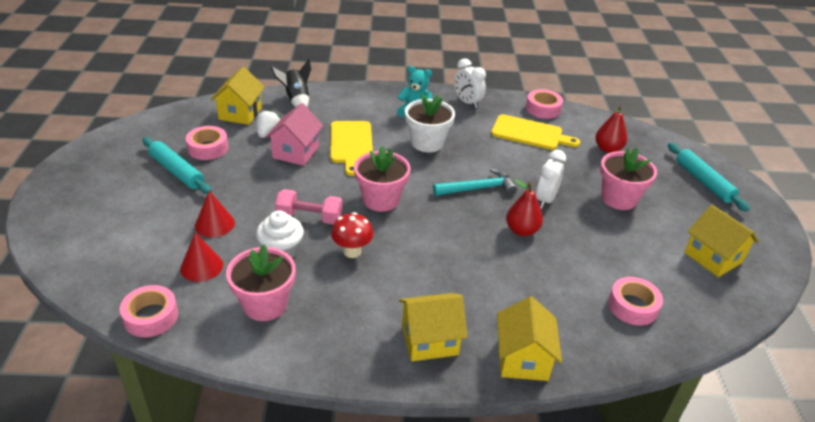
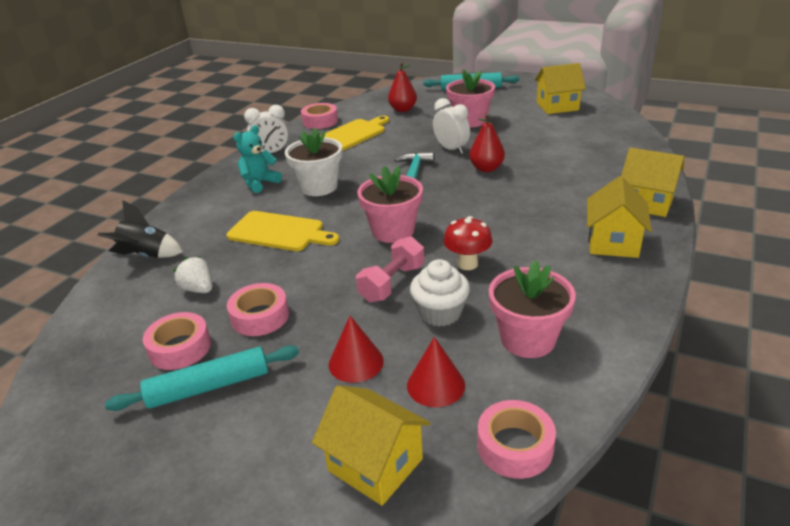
camera: 60 degrees left, 5 degrees down
(240, 113) = (126, 307): yellow house -> yellow house (375, 465)
(296, 152) = (258, 273): pink house -> none
(632, 306) = (599, 146): pink tape -> pink tape (260, 316)

